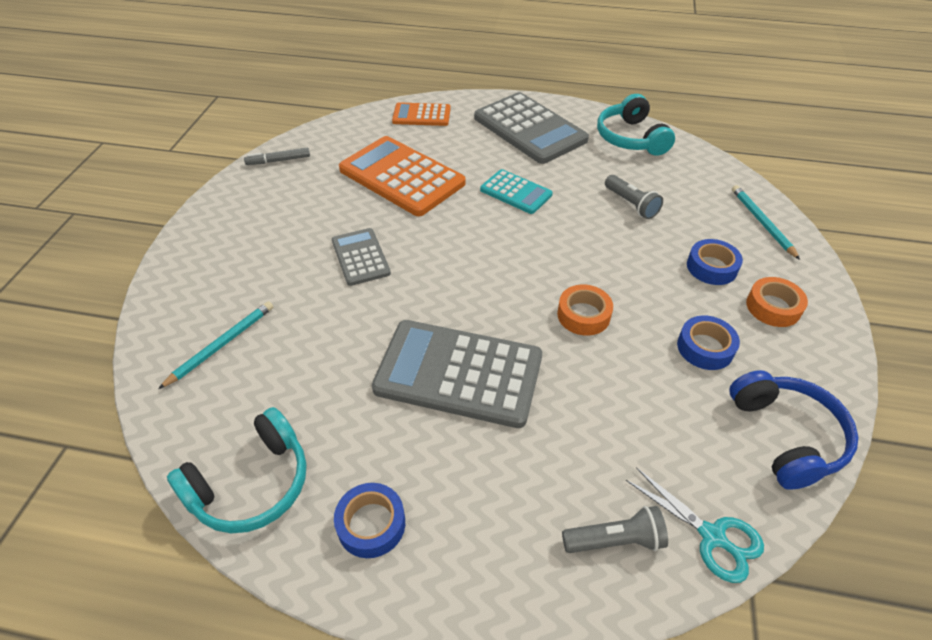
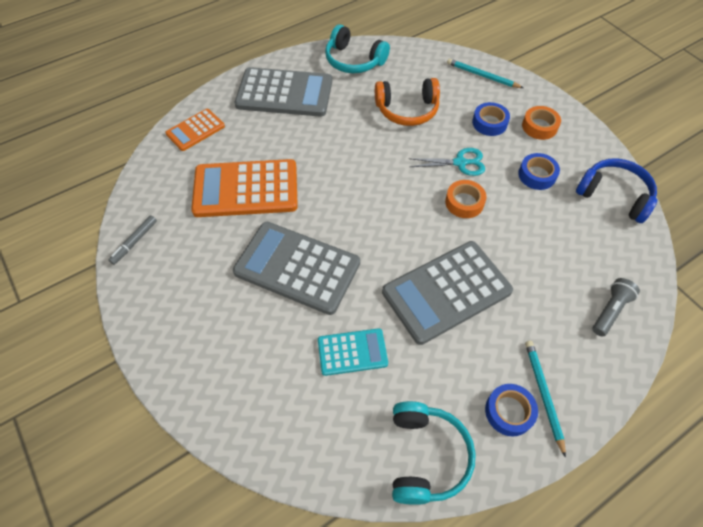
camera: 45 degrees left, 10 degrees up
(221, 345) = (290, 400): turquoise pencil -> turquoise pencil (543, 394)
(360, 257) = (297, 268): grey calculator -> grey calculator, size x1.84
(516, 192) = (333, 148): turquoise calculator -> turquoise calculator (352, 352)
(631, 204) = (407, 110): grey flashlight -> orange headphones
(712, 536) = (639, 272): turquoise scissors -> turquoise scissors (460, 163)

